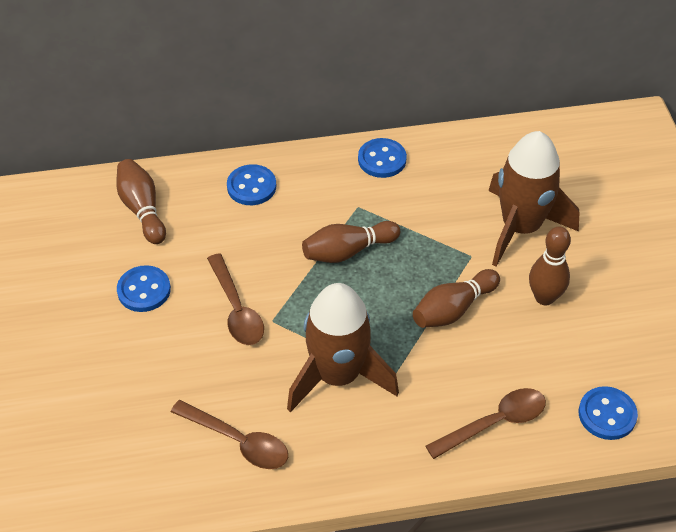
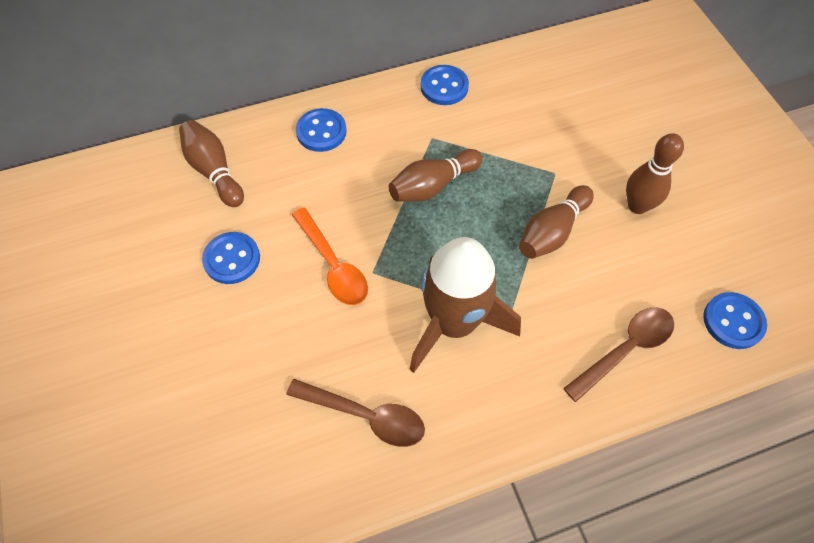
camera: 10 degrees left, 10 degrees up
(236, 309) = (333, 265): brown spoon -> orange spoon
(521, 227) = (595, 137): brown rocket -> none

